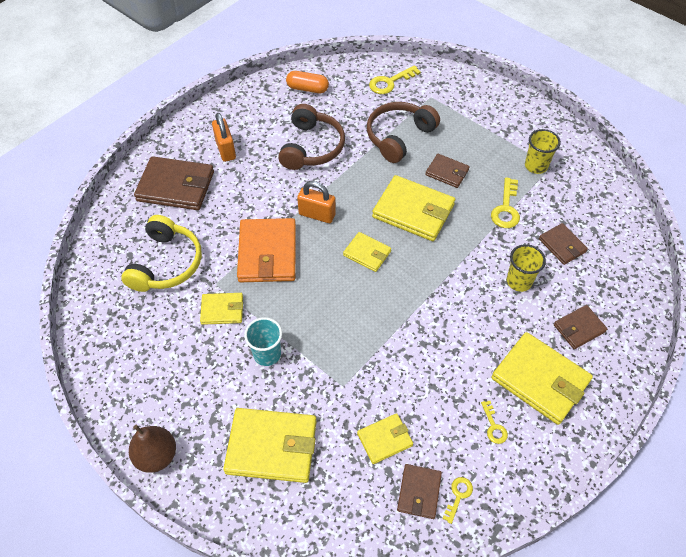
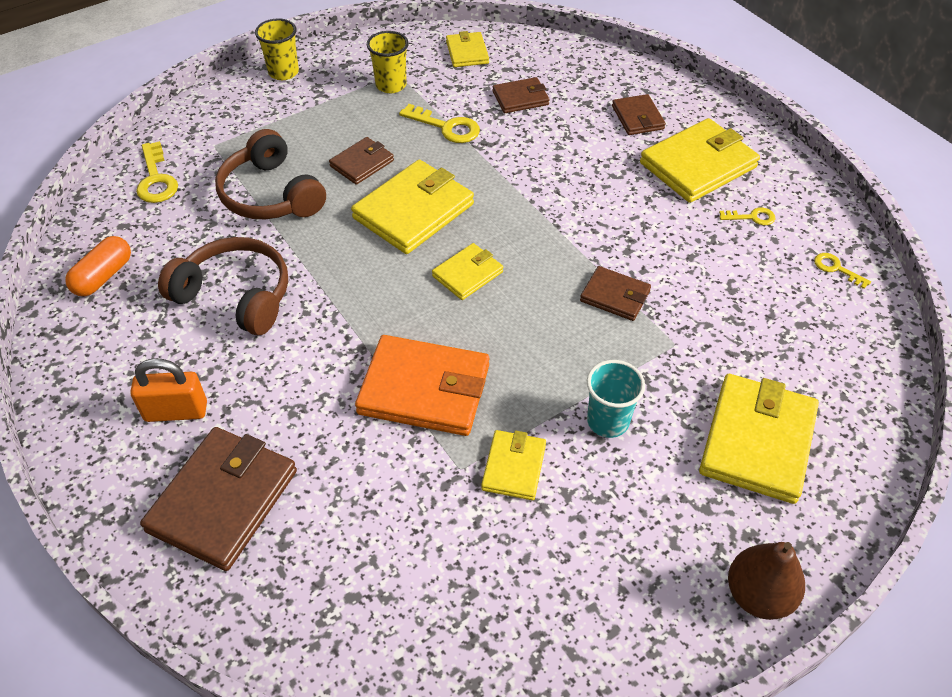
camera: 75 degrees left, 5 degrees down
(166, 263) = (393, 537): yellow headphones -> none
(317, 214) = (374, 315): orange padlock -> none
(384, 439) = (758, 318): yellow wallet -> yellow wallet (467, 52)
(419, 492) = (830, 302): brown wallet -> brown wallet (615, 296)
(519, 281) = (560, 146): yellow cup -> yellow cup (283, 72)

